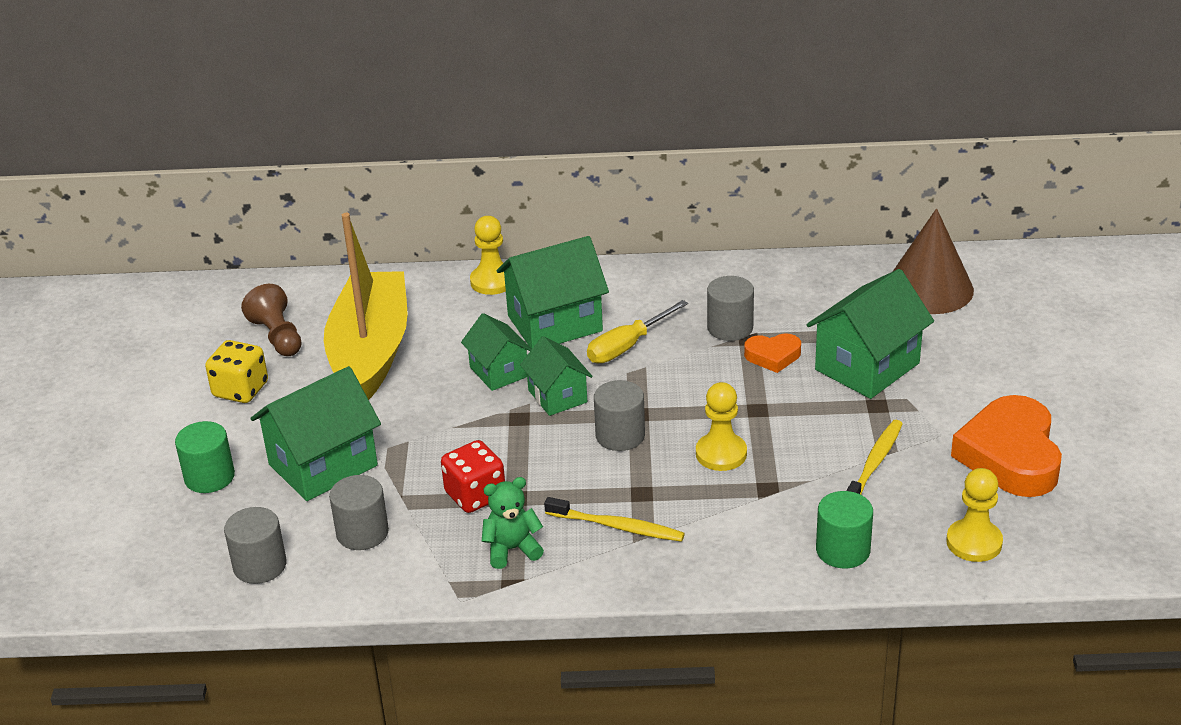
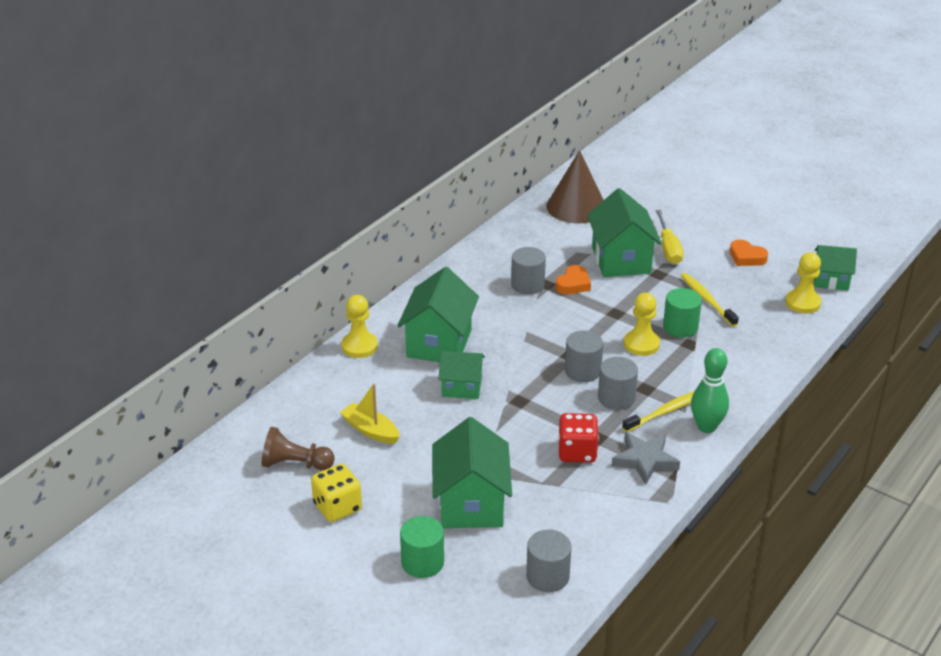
camera: 55 degrees left, 0 degrees up
(362, 533) = (562, 515): grey cylinder -> grey cylinder (616, 398)
(370, 352) = (370, 430): yellow boat -> yellow boat, size x0.44
(512, 549) = (645, 460): green teddy bear -> grey star
(557, 396) = (515, 376): green house -> green house (830, 280)
(623, 569) = (706, 427): none -> green bowling pin
(627, 346) = (498, 328): yellow screwdriver -> yellow screwdriver (668, 248)
(843, 550) = (767, 345): green cylinder -> green cylinder (680, 327)
(1010, 455) = (746, 257): orange heart -> orange heart, size x0.50

